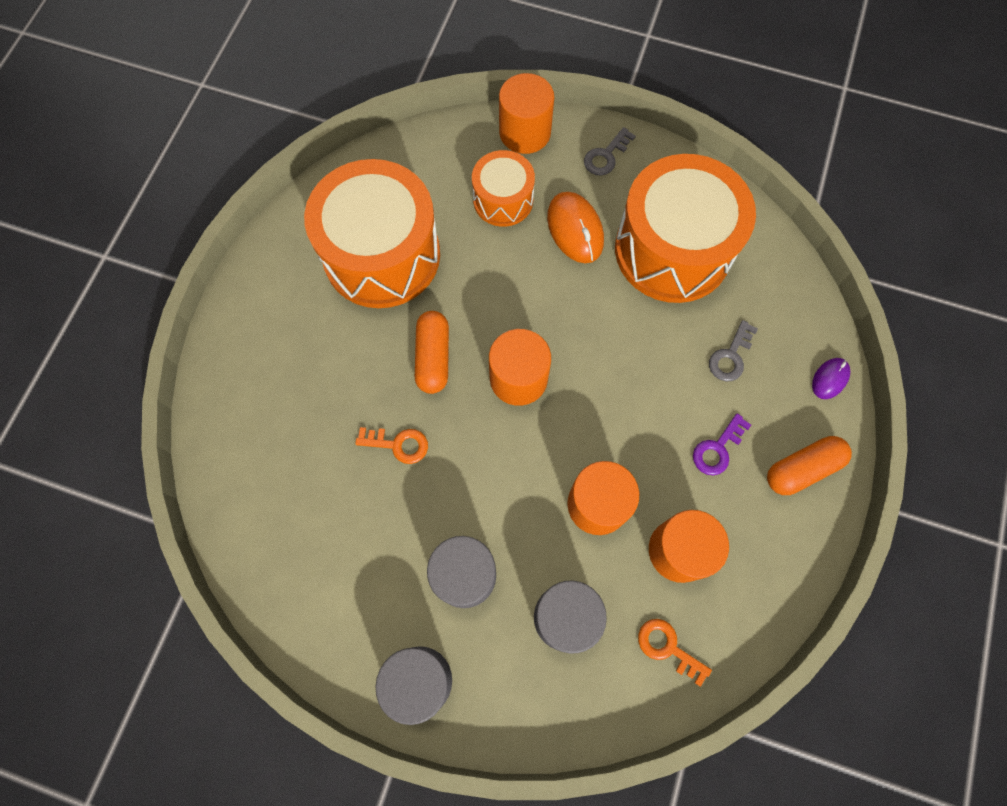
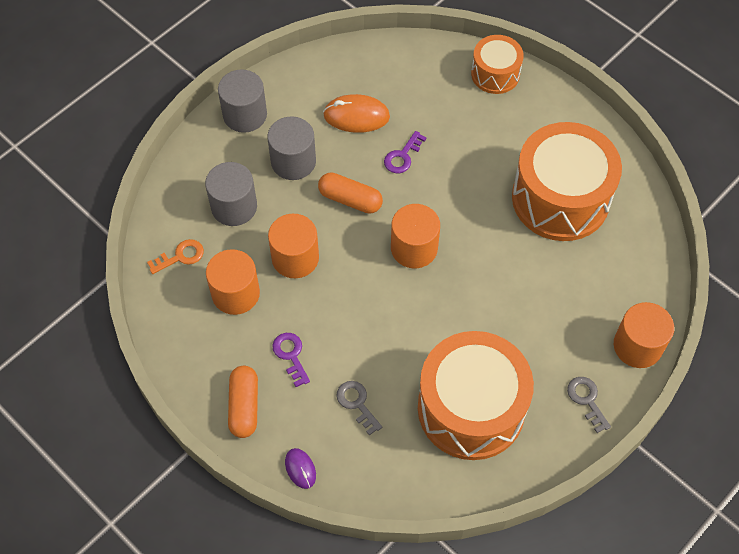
camera: 115 degrees right, 10 degrees down
(398, 444) = (402, 156): orange key -> purple key
(433, 357) = (458, 200): orange capsule -> orange capsule (350, 199)
(503, 200) = (575, 301): orange drum -> orange drum (495, 74)
(575, 229) = (523, 342): orange mouse -> orange mouse (356, 116)

